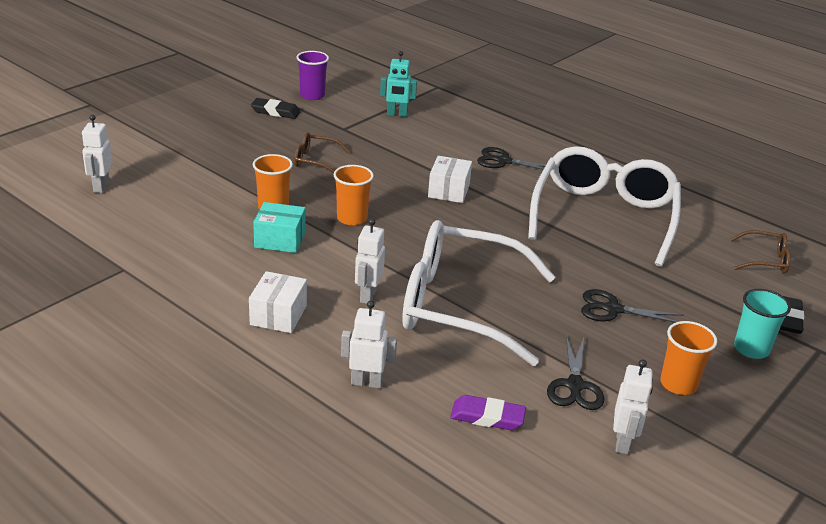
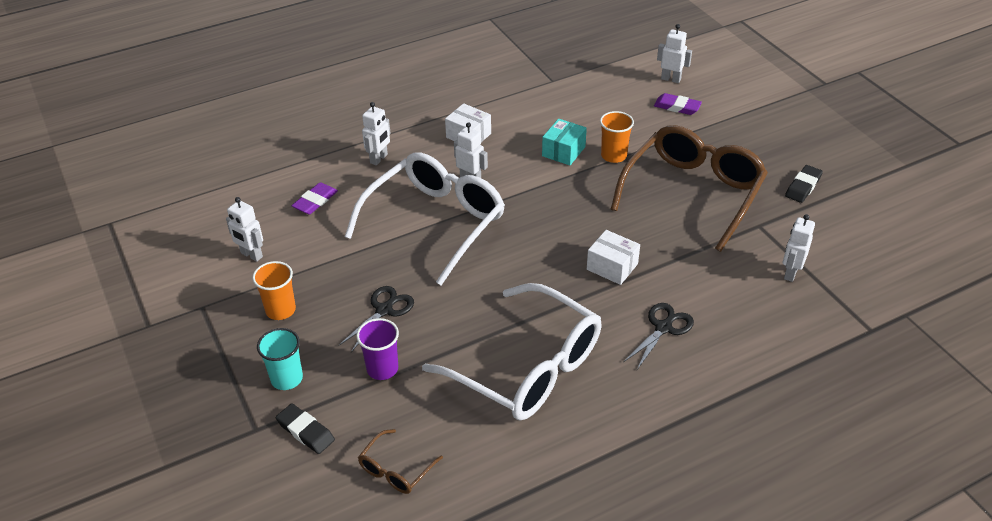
camera: 115 degrees right, 10 degrees up
(161, 179) = (677, 107): none -> purple eraser
(312, 95) = (844, 219): purple cup -> purple cup (382, 369)
(315, 160) = (692, 194): brown glasses -> brown glasses, size x2.38
(352, 218) = (582, 194): orange cup -> none
(397, 114) = (790, 273): turquoise robot -> white robot
(575, 386) = (315, 252): black scissors -> none

